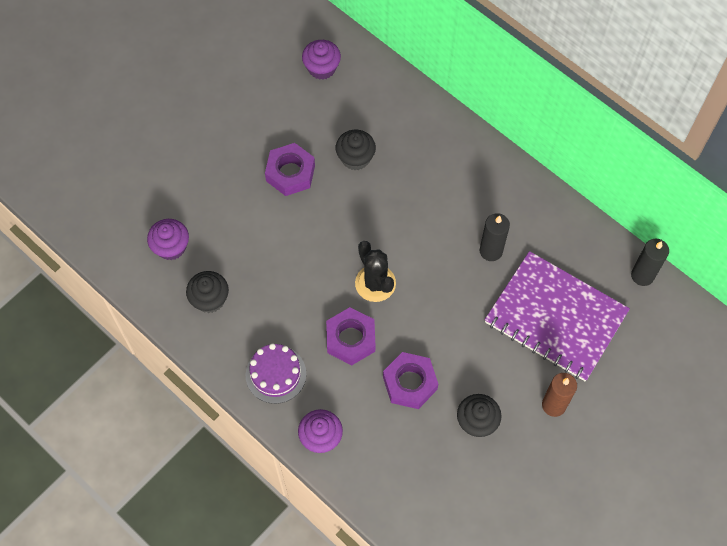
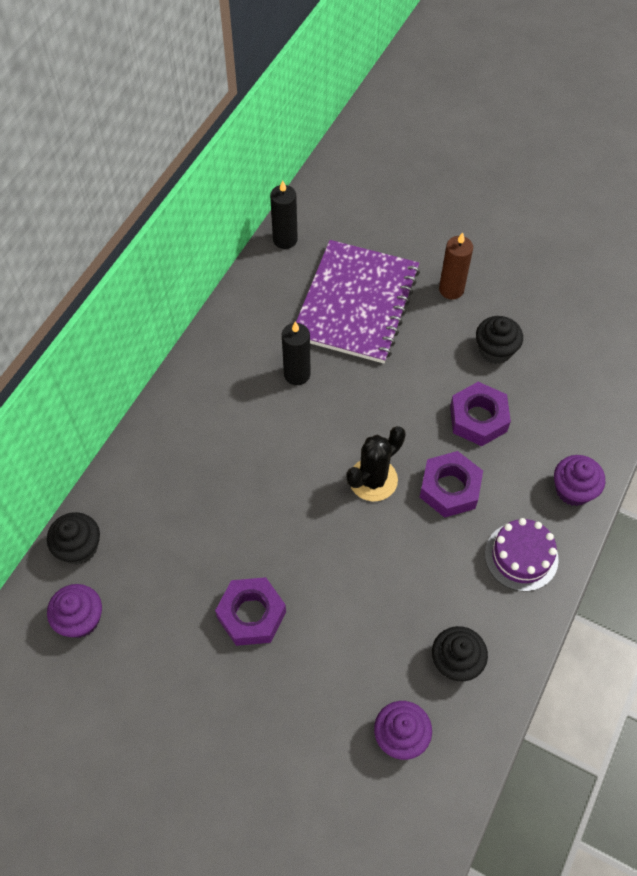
camera: 105 degrees left, 5 degrees down
(355, 158) = (211, 542): black cupcake -> black cupcake (79, 547)

